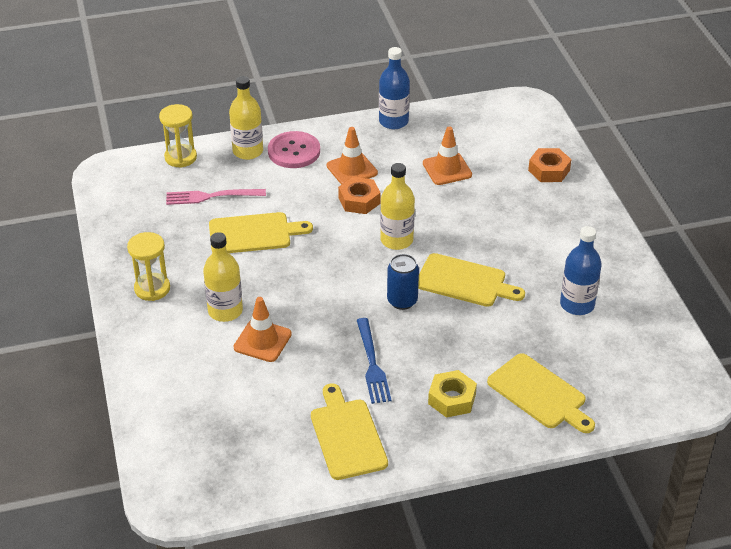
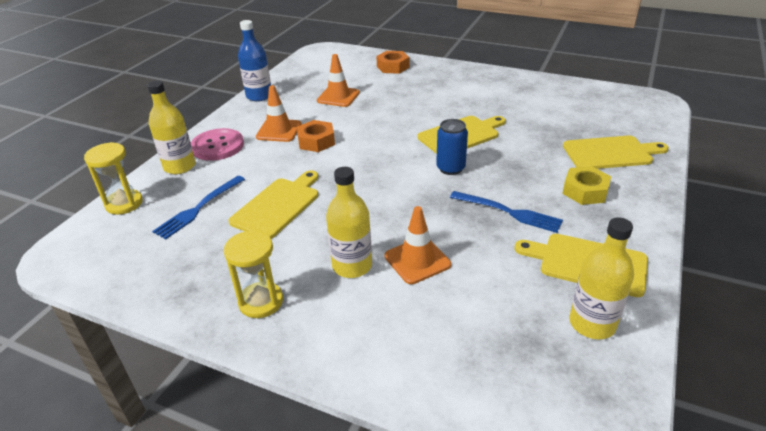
camera: 50 degrees left, 5 degrees down
(210, 196) = (198, 209): pink fork -> blue fork
(396, 240) = (381, 144): yellow bottle -> yellow bottle (592, 323)
(577, 304) = (532, 106): blue bottle -> none

